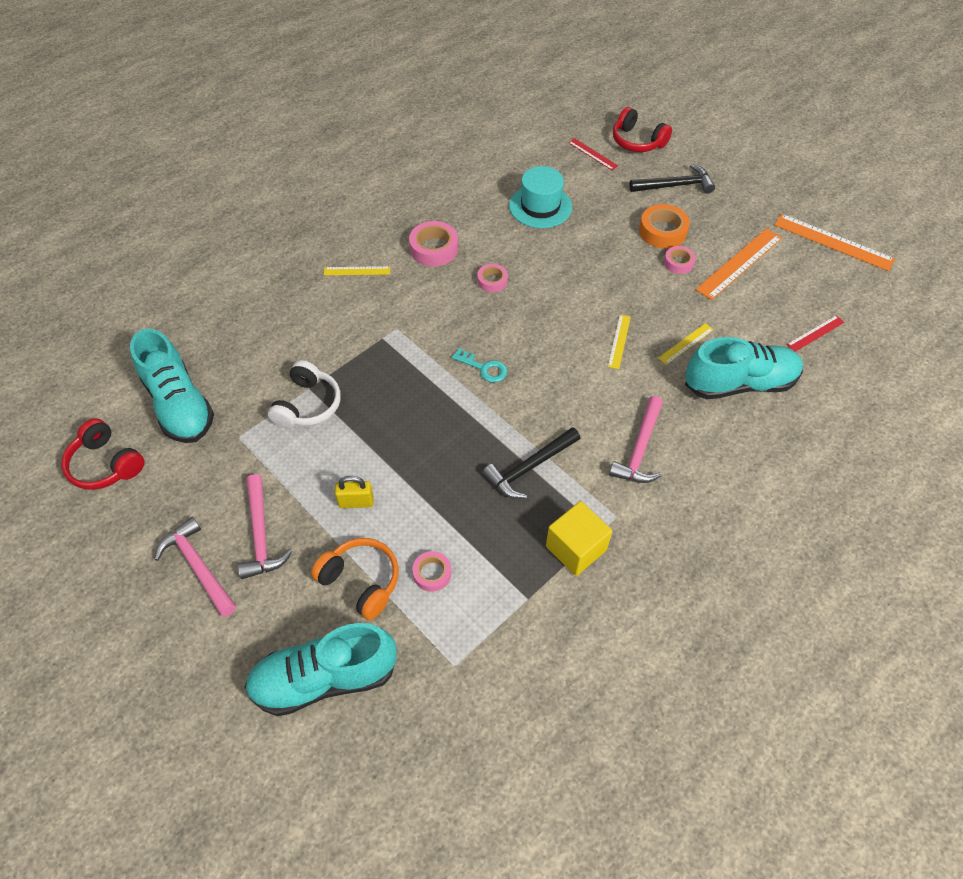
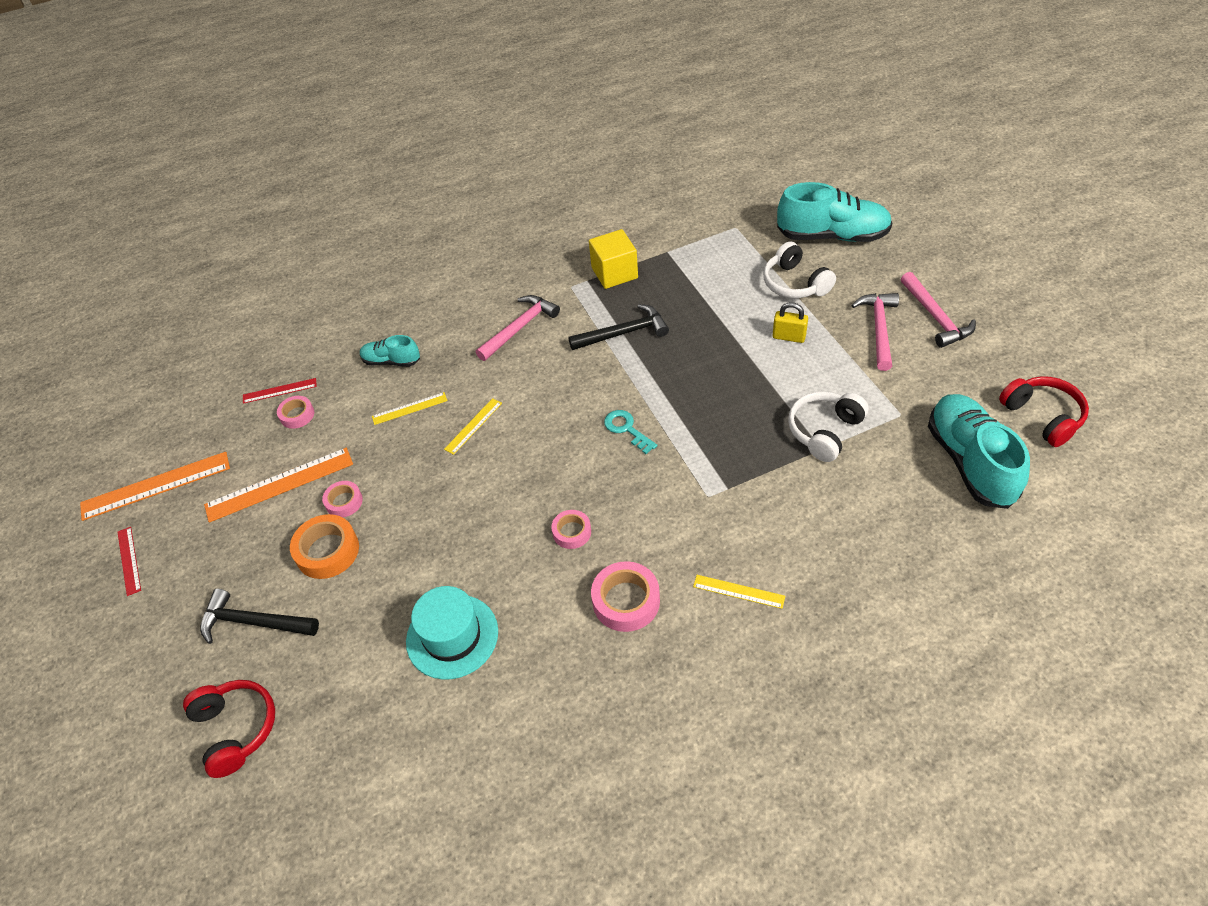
camera: 155 degrees left, 5 degrees down
(361, 581) = (795, 283): orange headphones -> white headphones
(432, 573) = (735, 278): pink tape -> pink tape (297, 415)
(592, 154) = (318, 721): red ruler -> red ruler (129, 560)
(739, 384) = (391, 361): turquoise shoe -> turquoise shoe, size x0.53
(833, 242) = (156, 486): orange ruler -> orange ruler turned 75 degrees counterclockwise

